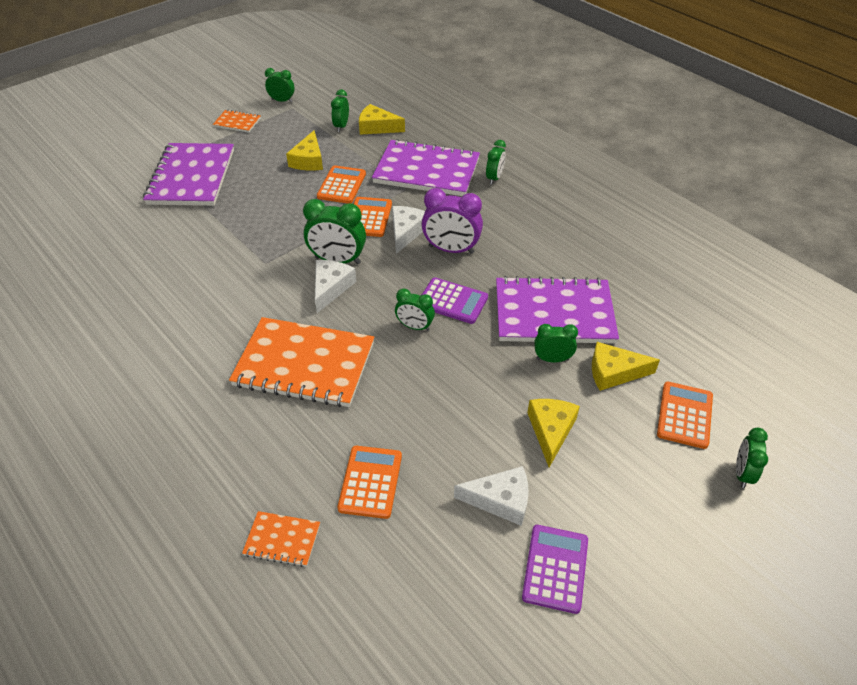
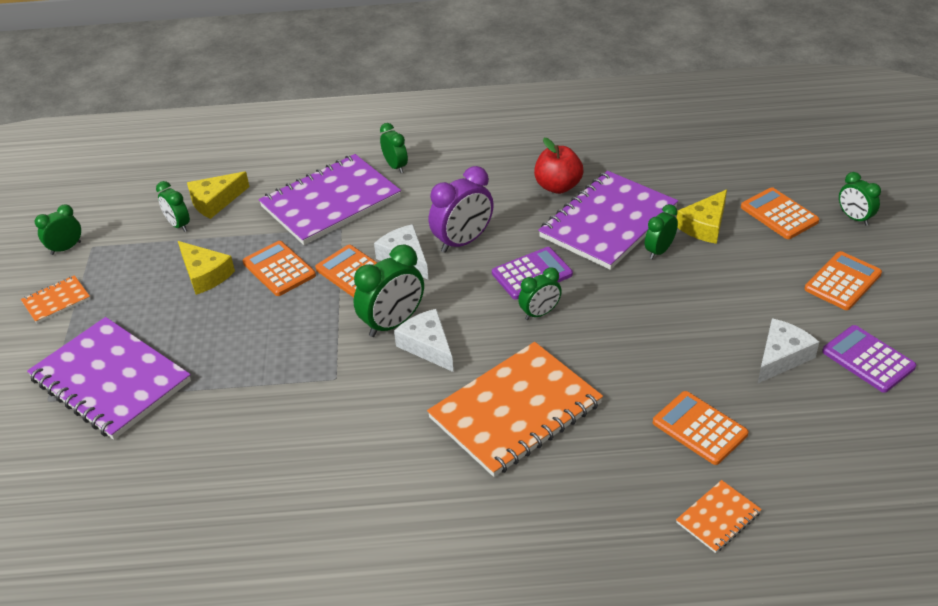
camera: 50 degrees left, 5 degrees down
(551, 431) = (734, 292): yellow cheese -> none
(564, 265) = (558, 186): none -> red apple
(642, 503) = (843, 281): none -> orange calculator

